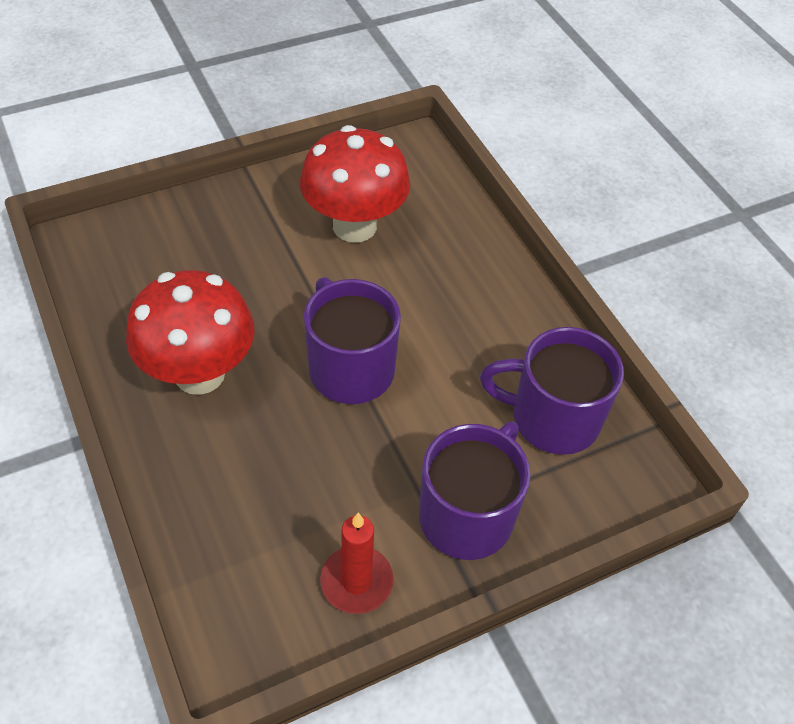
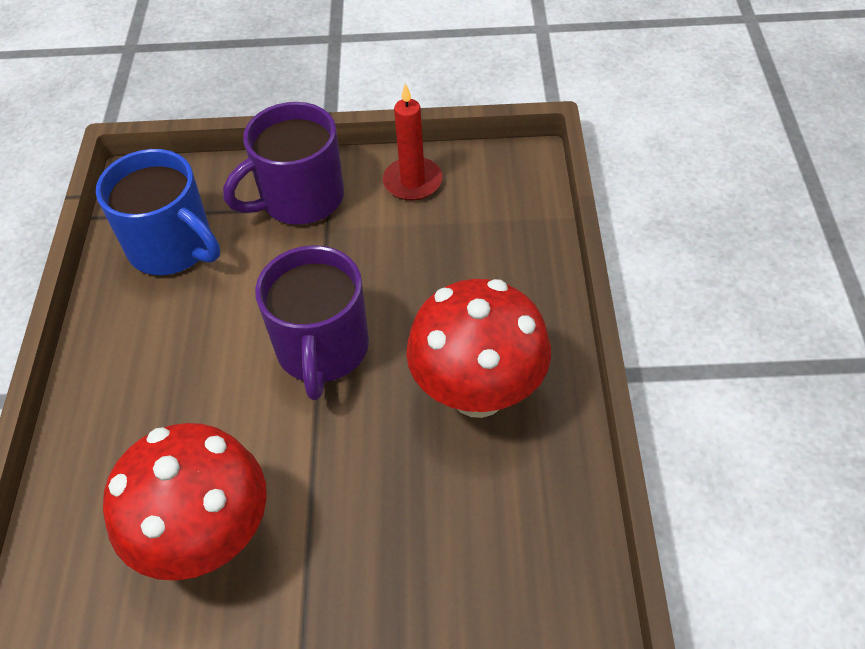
camera: 150 degrees left, 0 degrees up
(552, 418) = (172, 247): purple mug -> blue mug

